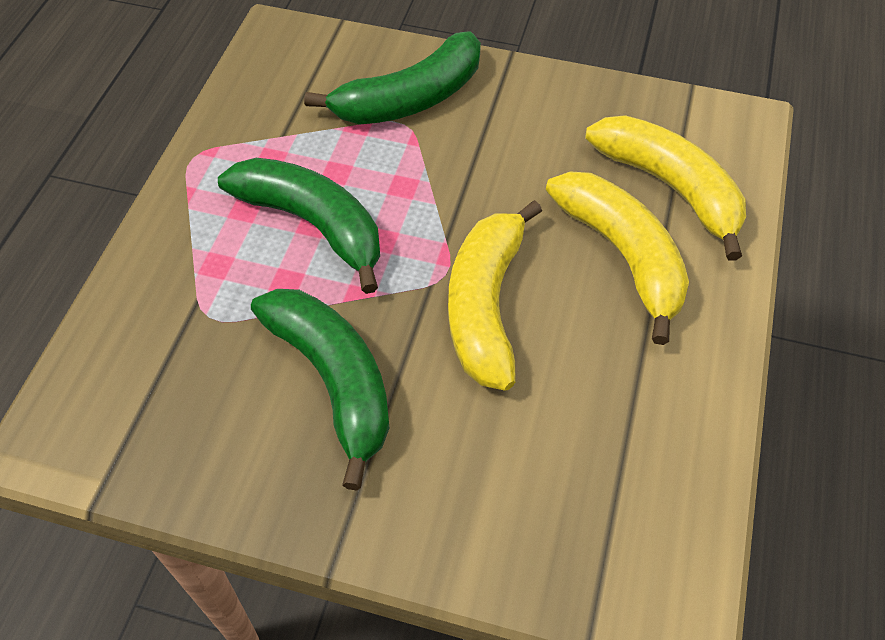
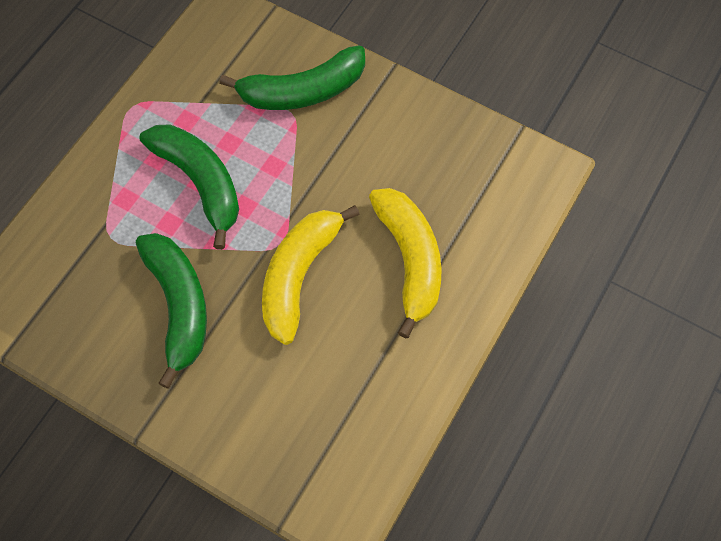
camera: 15 degrees right, 10 degrees up
(670, 188) = (467, 213): yellow banana -> none

